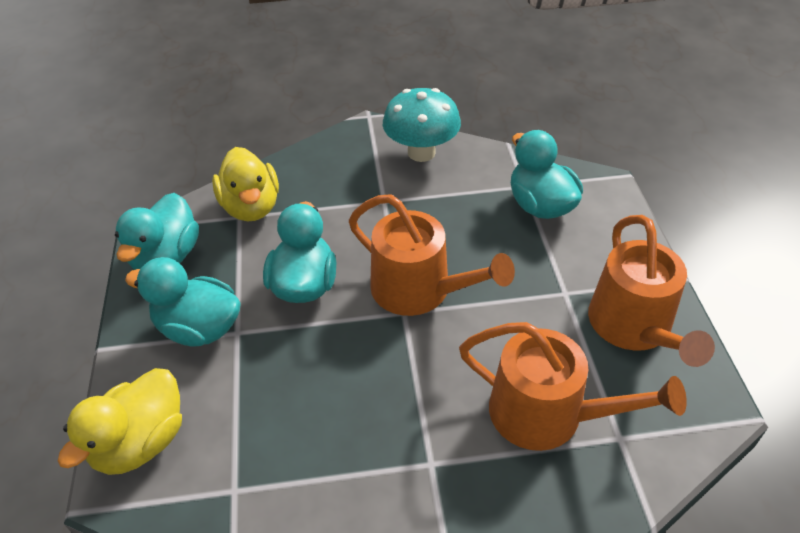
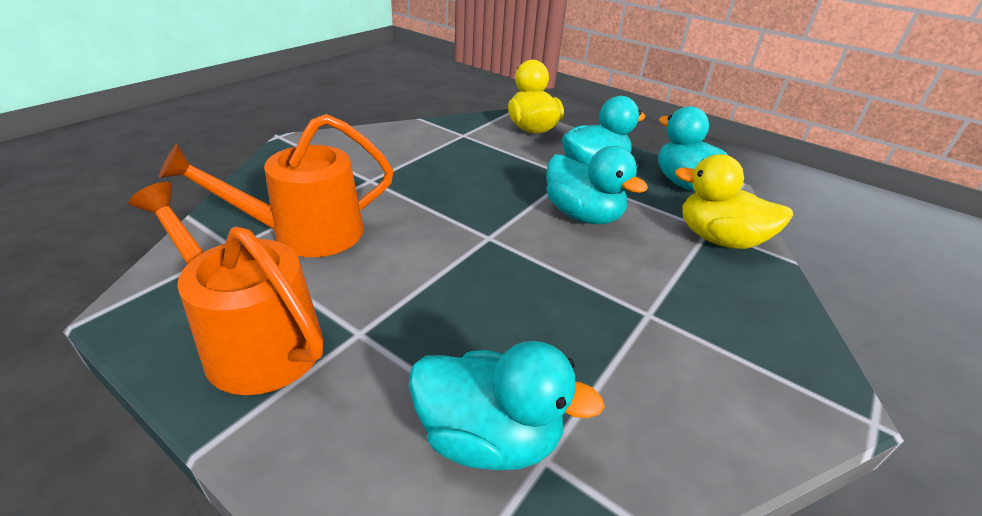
camera: 130 degrees right, 10 degrees down
(419, 290) = (499, 257): orange watering can -> none
(421, 152) = (725, 409): turquoise mushroom -> none

